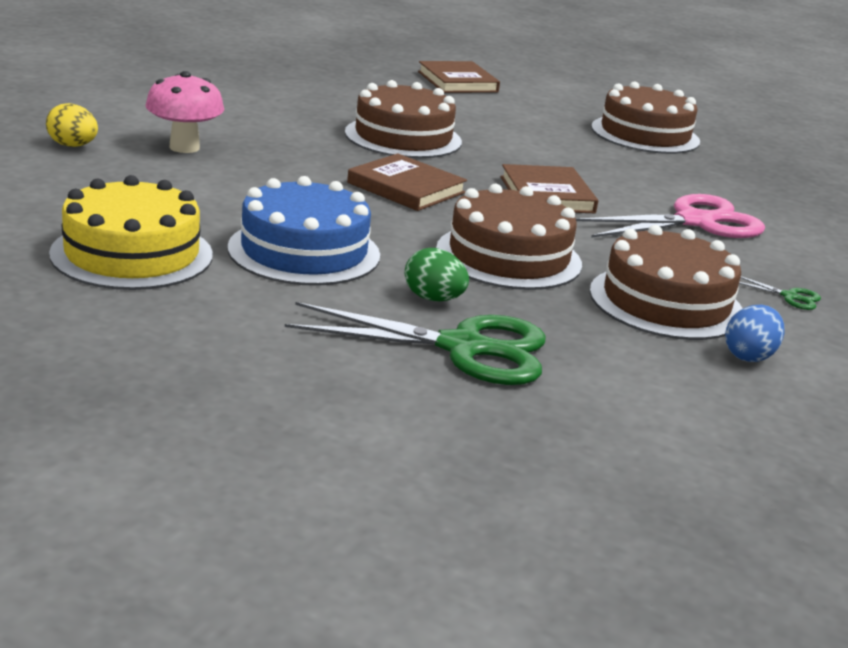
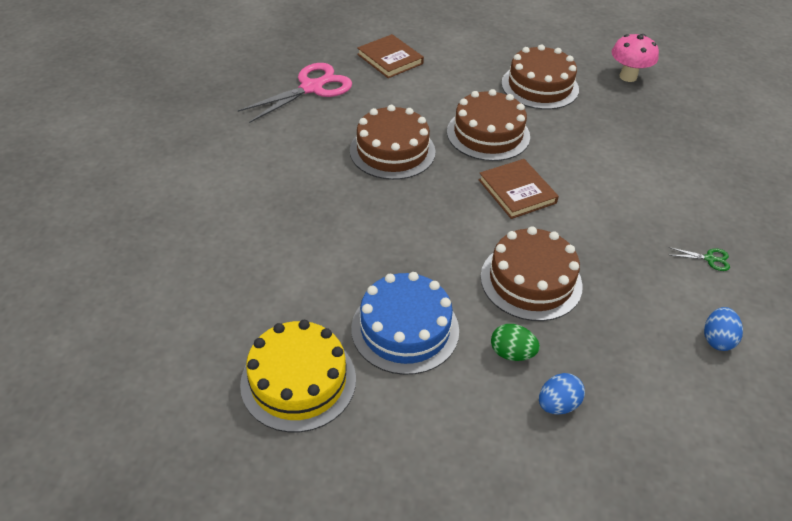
camera: 15 degrees left, 20 degrees up
(73, 146) = (179, 253): yellow egg -> none
(184, 147) = (256, 224): pink mushroom -> pink mushroom (628, 77)
(406, 188) = (427, 219): brown book -> none
(464, 348) = (557, 404): green scissors -> blue egg
(666, 302) = (645, 297): brown cake -> brown cake (488, 134)
(696, 222) = (619, 189): pink scissors -> pink scissors (312, 88)

